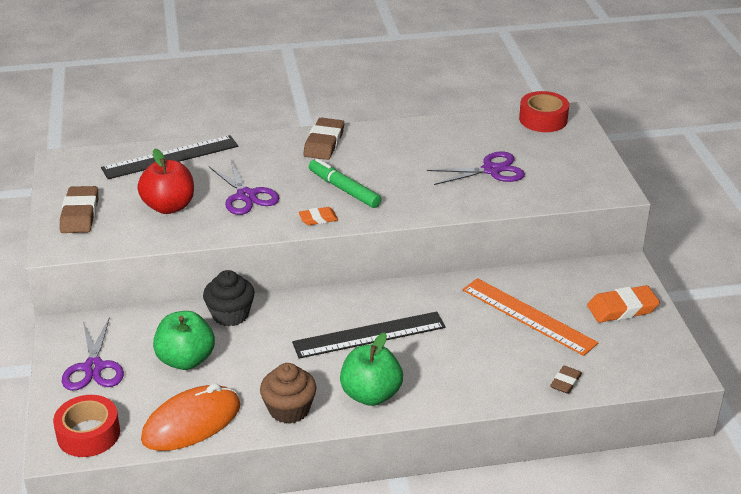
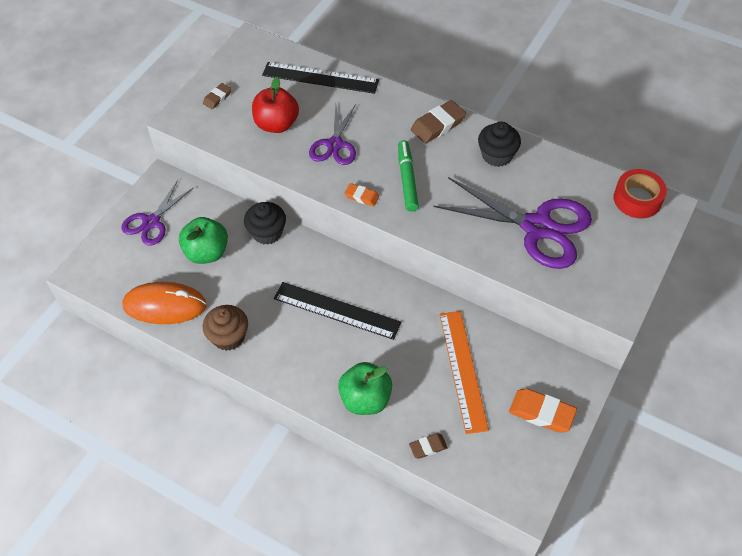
camera: 40 degrees right, 20 degrees up
(80, 214) = (217, 98): brown eraser -> brown eraser, size x0.58
(88, 434) = (104, 273): red tape -> none
(371, 395) = (289, 361): green apple -> green apple (365, 399)
(400, 141) = (497, 155): none -> black cupcake
(491, 170) = (537, 227): purple scissors -> purple scissors, size x1.72

